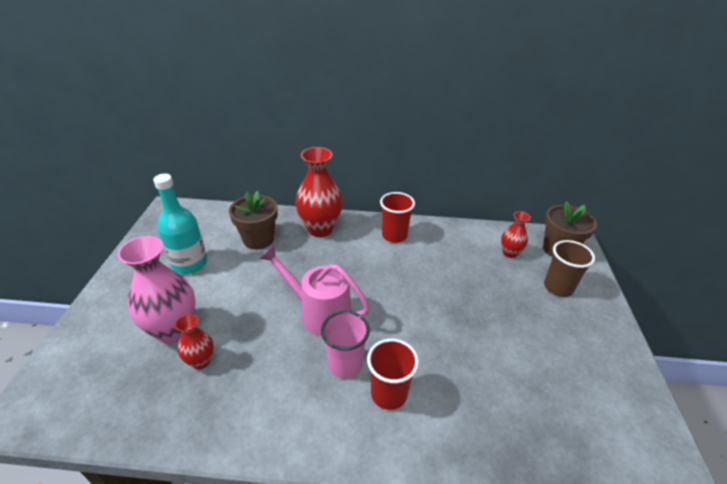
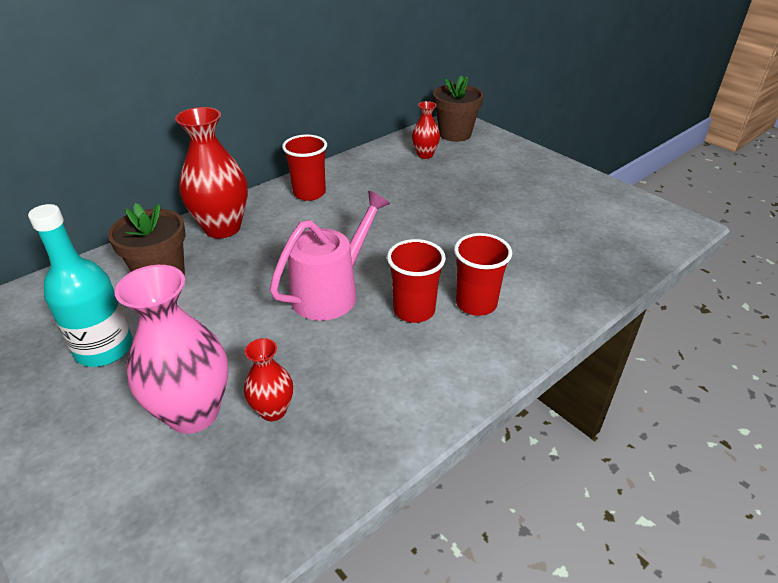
camera: 45 degrees left, 0 degrees up
(319, 312) = (331, 292): pink watering can -> pink watering can turned 150 degrees clockwise
(345, 364) = (414, 310): pink cup -> red cup
(558, 287) = (489, 159): brown cup -> none

